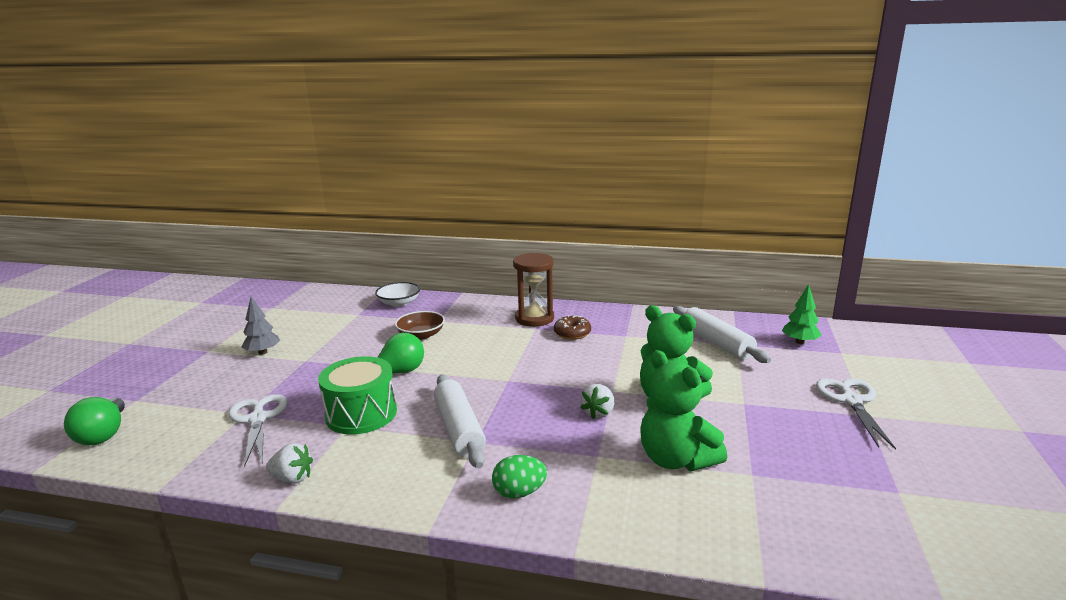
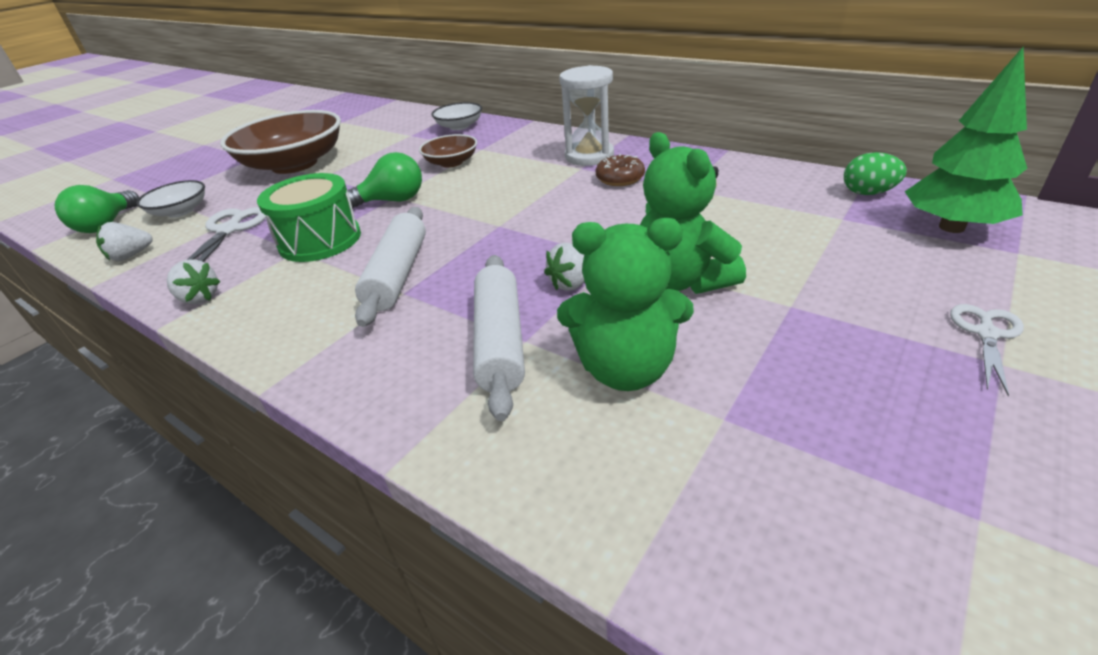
camera: 25 degrees right, 15 degrees up
(171, 457) = (131, 256): none -> white strawberry
(180, 410) = (180, 211): none -> white bowl
(263, 352) = (294, 164): grey tree -> brown bowl
(519, 493) = (394, 368): green egg -> green egg (868, 193)
(534, 318) = (589, 156): brown hourglass -> white hourglass
(676, 459) = (625, 369): green teddy bear -> green teddy bear turned 75 degrees counterclockwise
(716, 343) = (810, 213): white rolling pin -> white rolling pin (499, 341)
(800, 342) = (952, 227): green tree -> green tree, size x1.68
(851, 400) = (986, 333): white scissors -> white scissors, size x0.65

